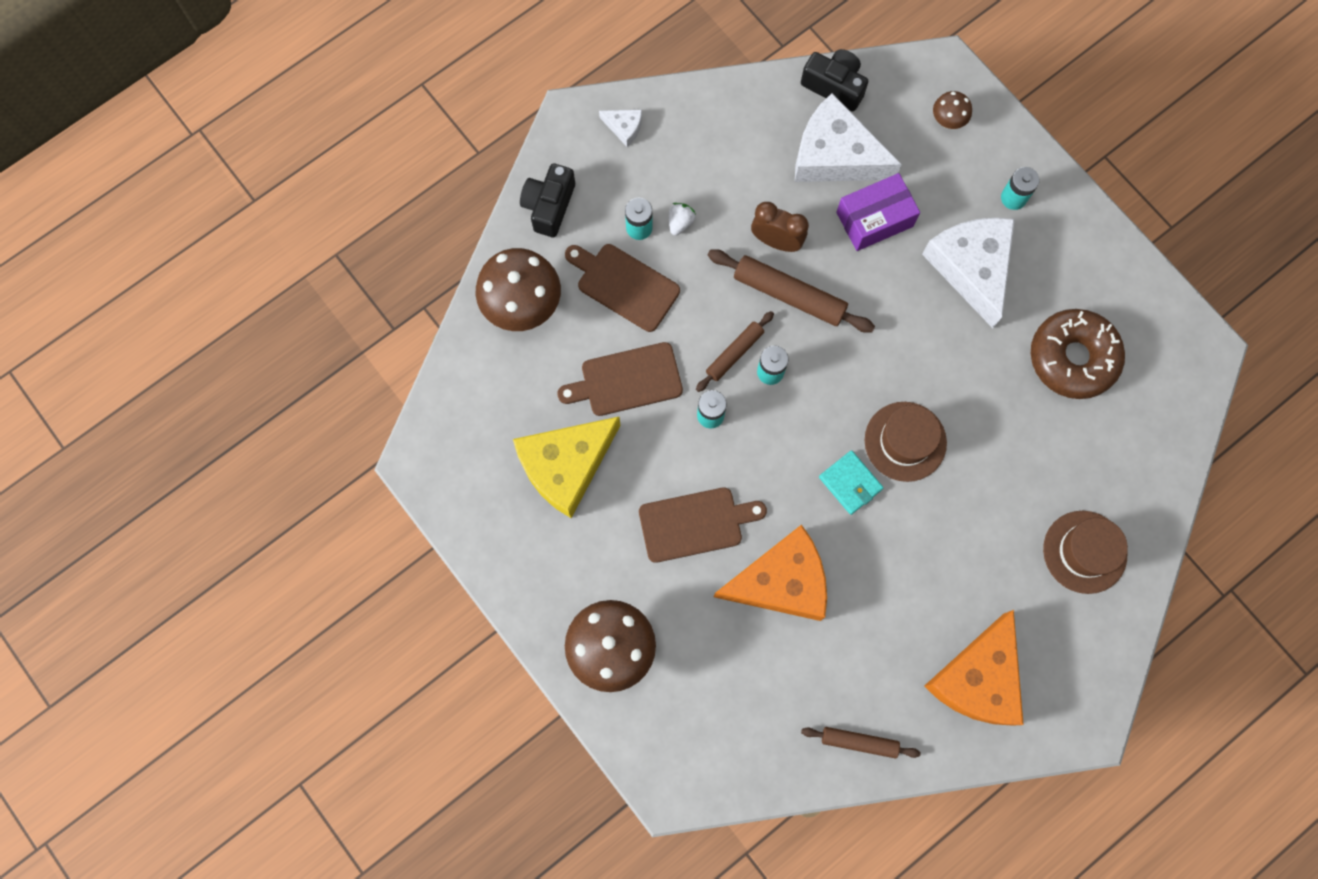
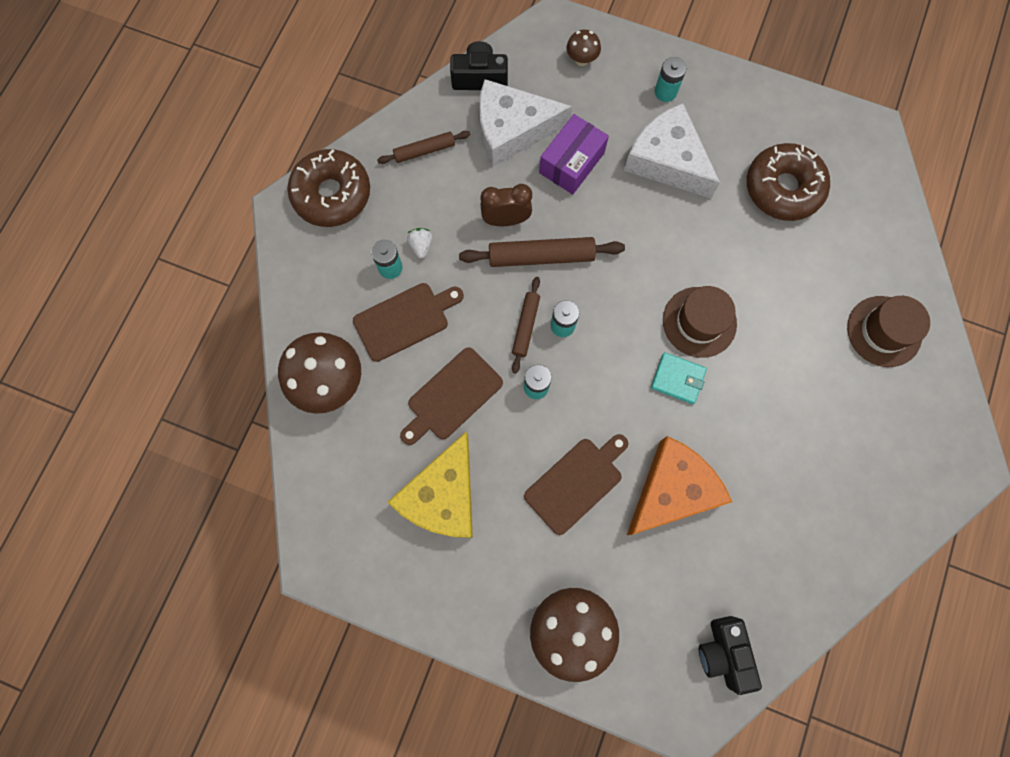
camera: 30 degrees left, 0 degrees up
(549, 206) = (306, 289): black camera -> black camera (723, 653)
(624, 127) = (332, 194): white cheese -> brown donut
(624, 285) = (405, 320): brown cutting board -> brown cutting board turned 150 degrees clockwise
(859, 742) = (812, 586): brown rolling pin -> brown rolling pin (424, 151)
(978, 678) = (869, 478): orange cheese -> none

